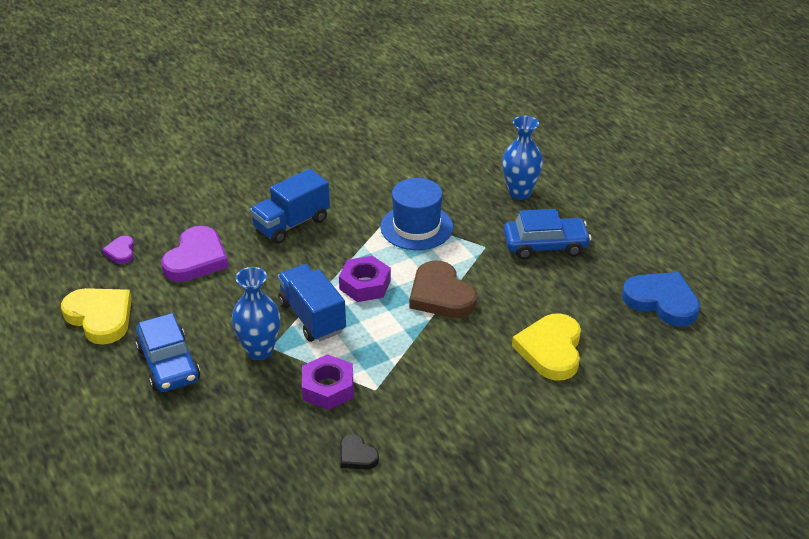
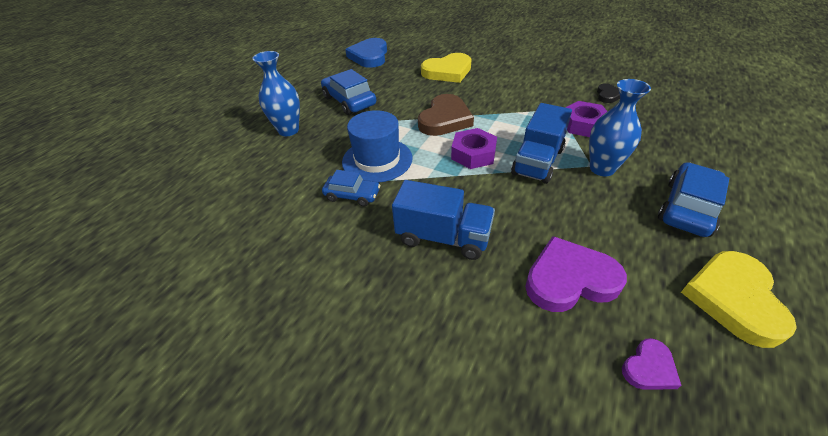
camera: 120 degrees left, 5 degrees up
(383, 199) = (352, 195): none -> blue car

